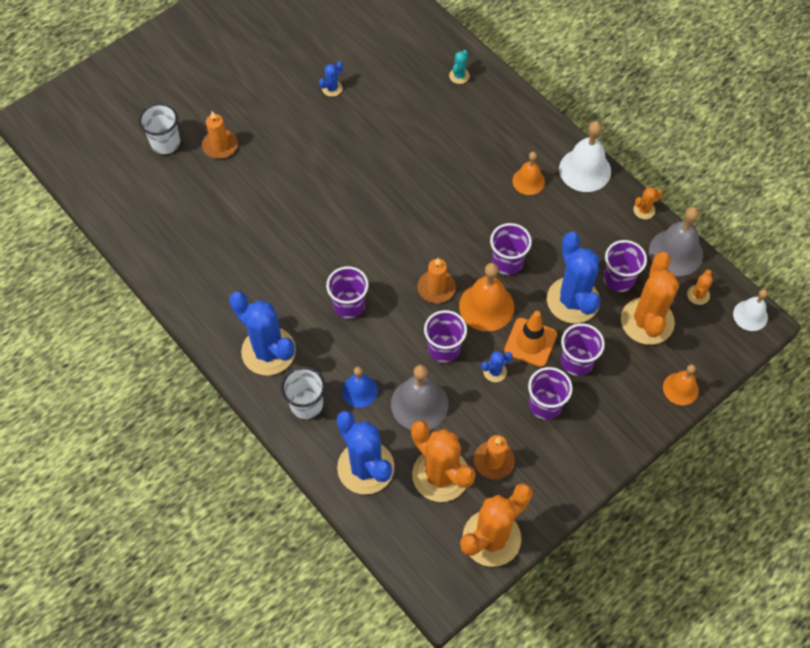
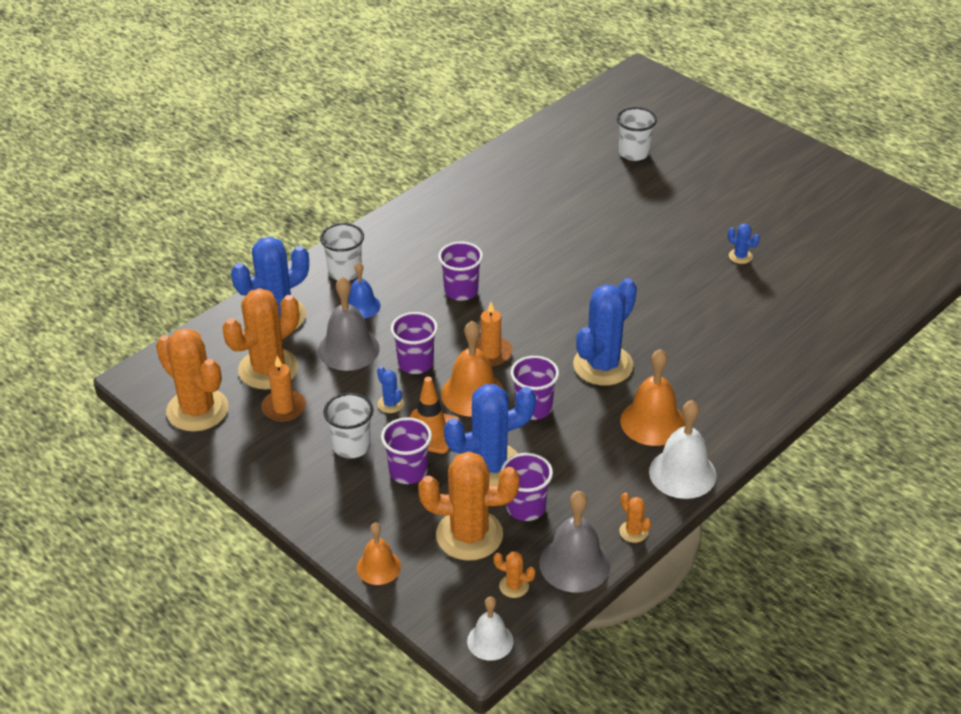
camera: 85 degrees right, 20 degrees down
(220, 146) = (640, 187): orange candle -> none
(268, 351) = (402, 242): blue cactus -> blue cactus (603, 365)
(459, 76) = (794, 355): turquoise cactus -> none
(528, 181) = (652, 422): orange bell -> orange bell, size x1.60
(545, 405) = (351, 446): purple cup -> white cup

